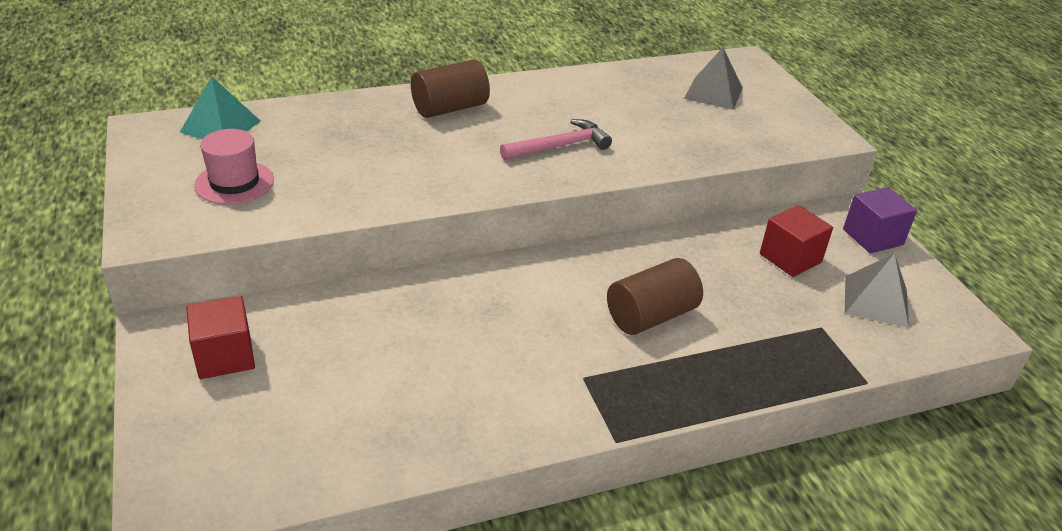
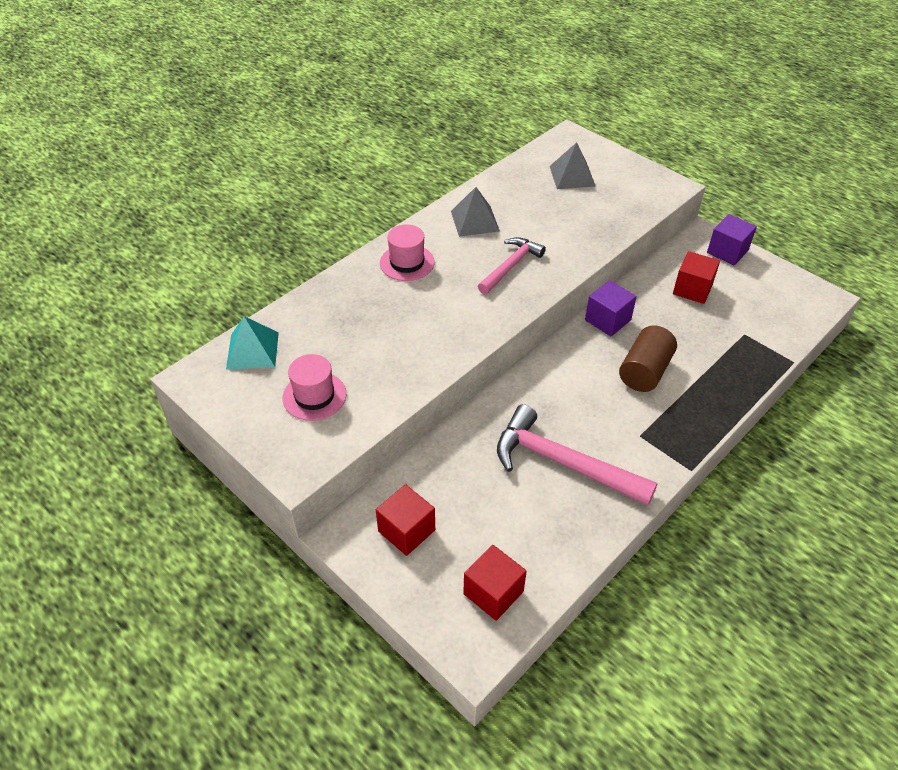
camera: 25 degrees left, 10 degrees up
(251, 459) = (493, 592): none -> red cube
(450, 108) = (407, 262): brown cylinder -> pink hat
(462, 366) = (563, 462): none -> pink hammer
(652, 250) = (607, 320): none -> purple cube
(876, 301) = (760, 300): grey pyramid -> grey pyramid (475, 221)

